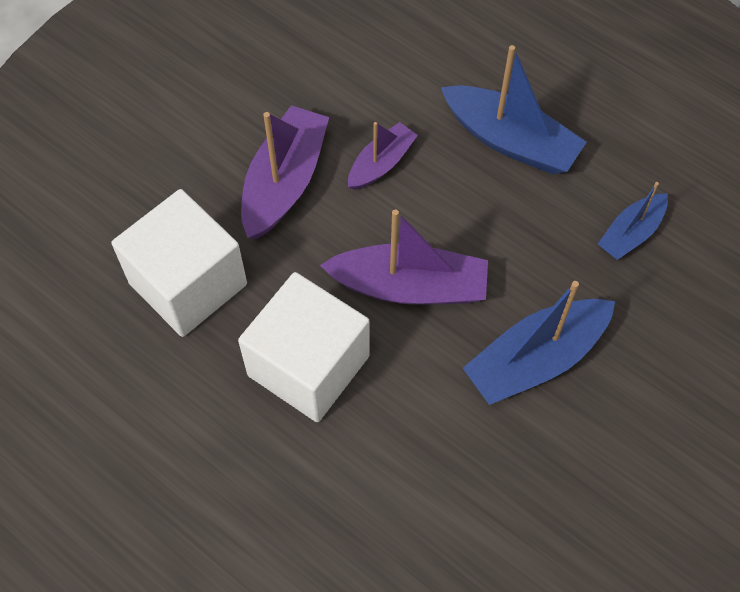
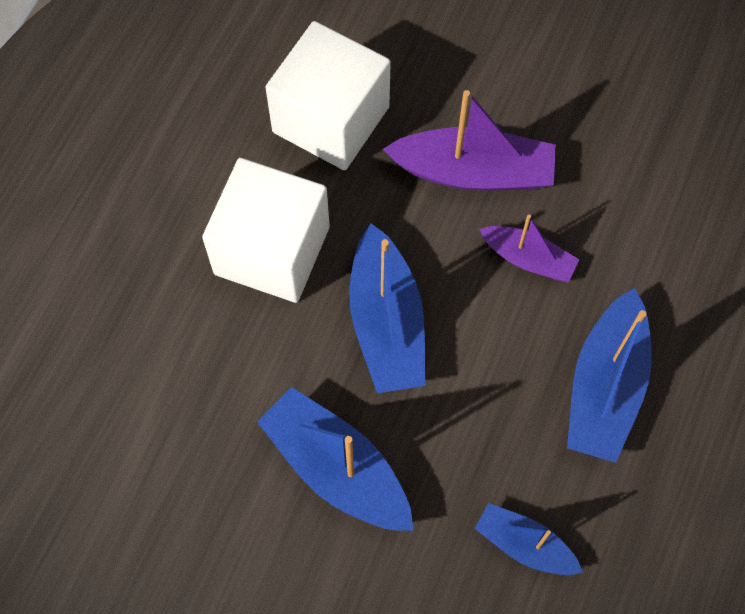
camera: 75 degrees right, 5 degrees up
(409, 286) = (386, 323): purple boat -> blue boat

